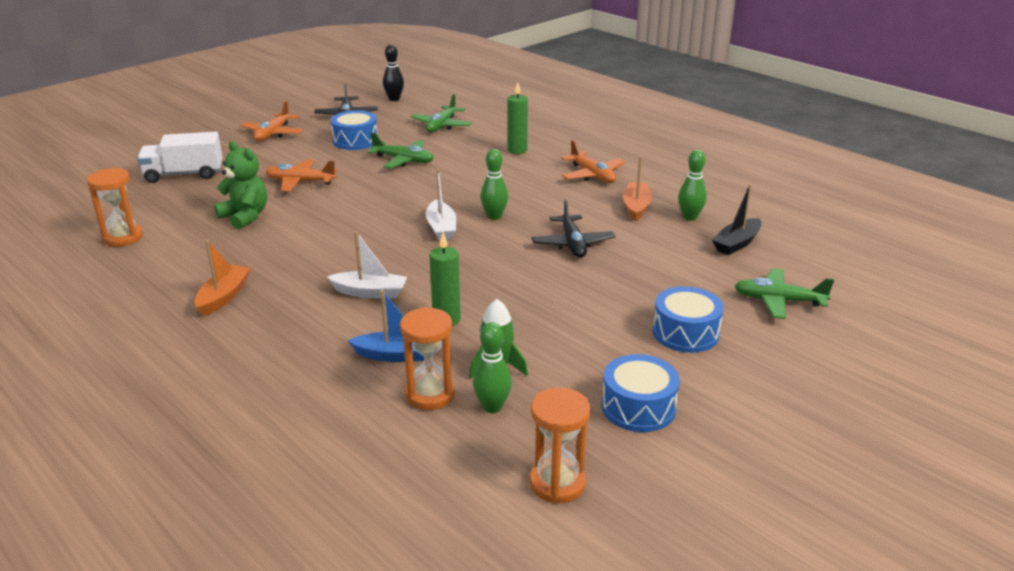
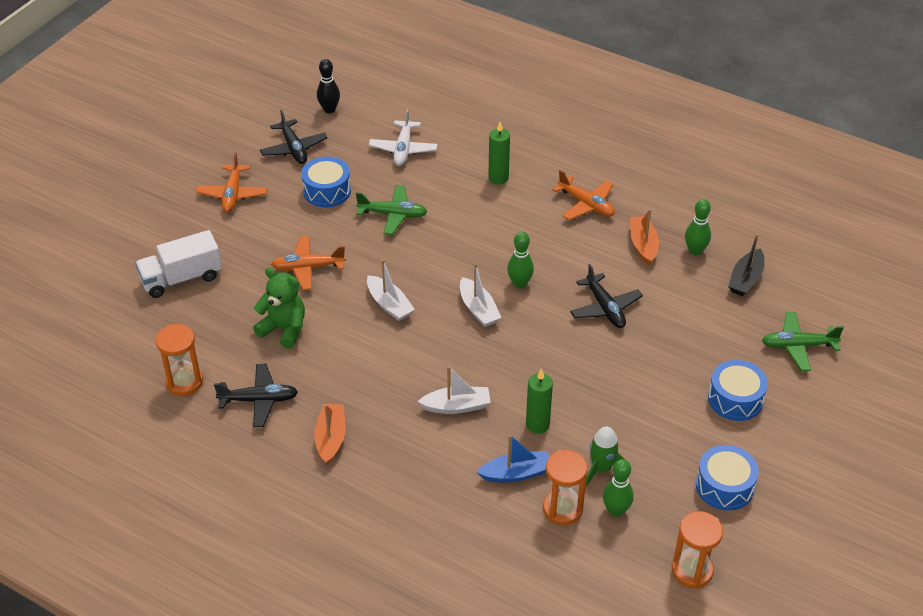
camera: 15 degrees left, 15 degrees up
(179, 259) = (259, 400): none -> black plane
(357, 214) = (389, 304): none -> white boat
(441, 125) = (403, 149): green plane -> white plane

